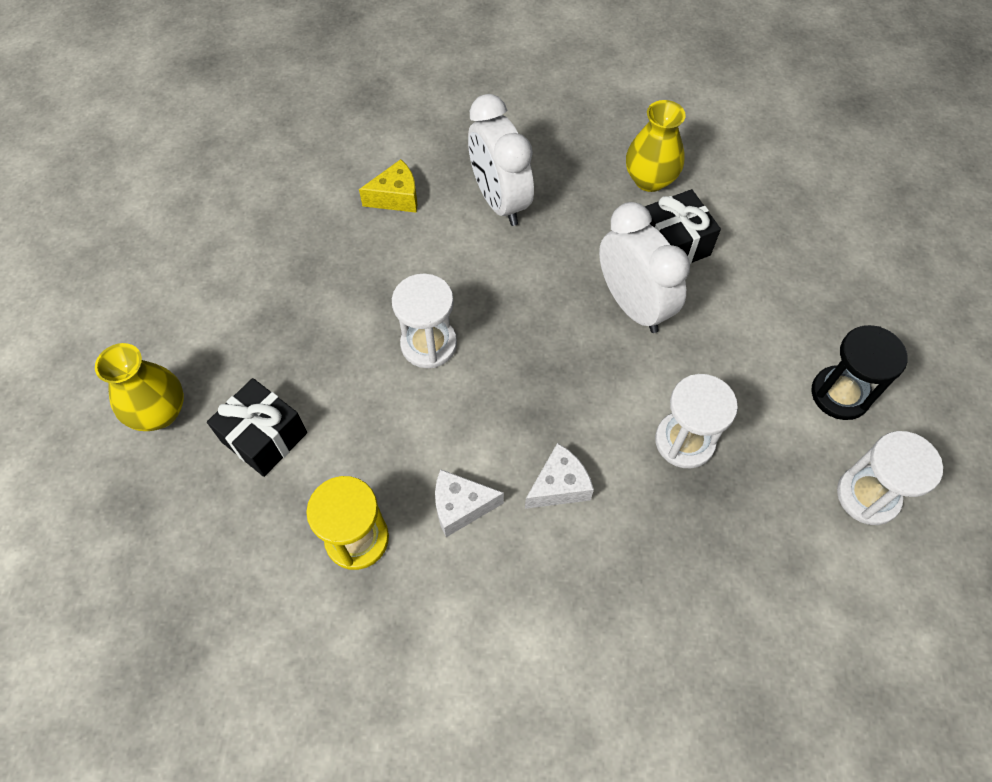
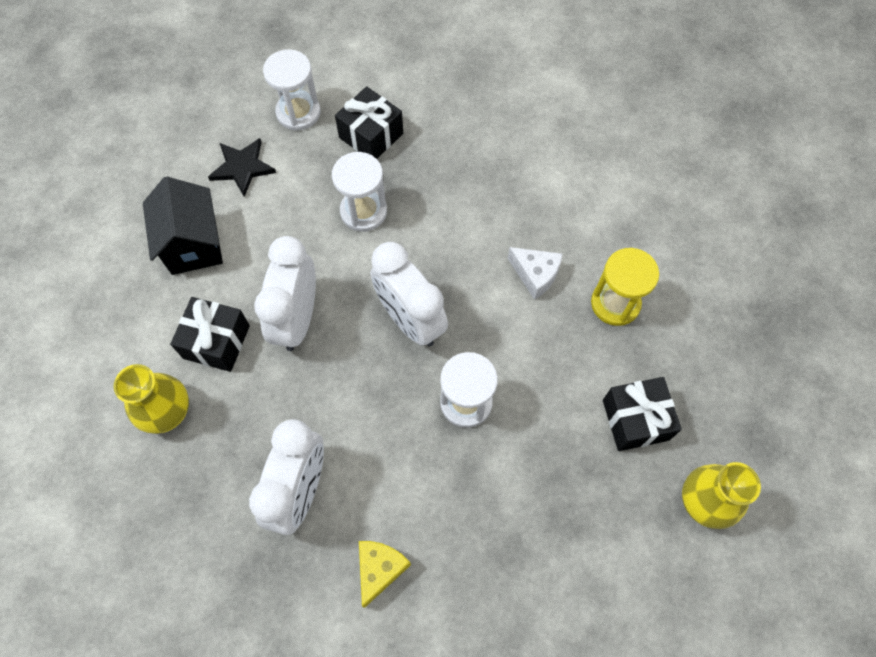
camera: 140 degrees left, 5 degrees up
(396, 197) = (380, 569): yellow cheese -> yellow cheese turned 90 degrees clockwise
(539, 374) = (410, 320): none -> white clock
(559, 486) = (464, 243): white cheese -> none
(769, 531) = (371, 135): none -> black gift
(787, 297) = (193, 245): none -> black house
(840, 394) = (242, 167): black hourglass -> black star

